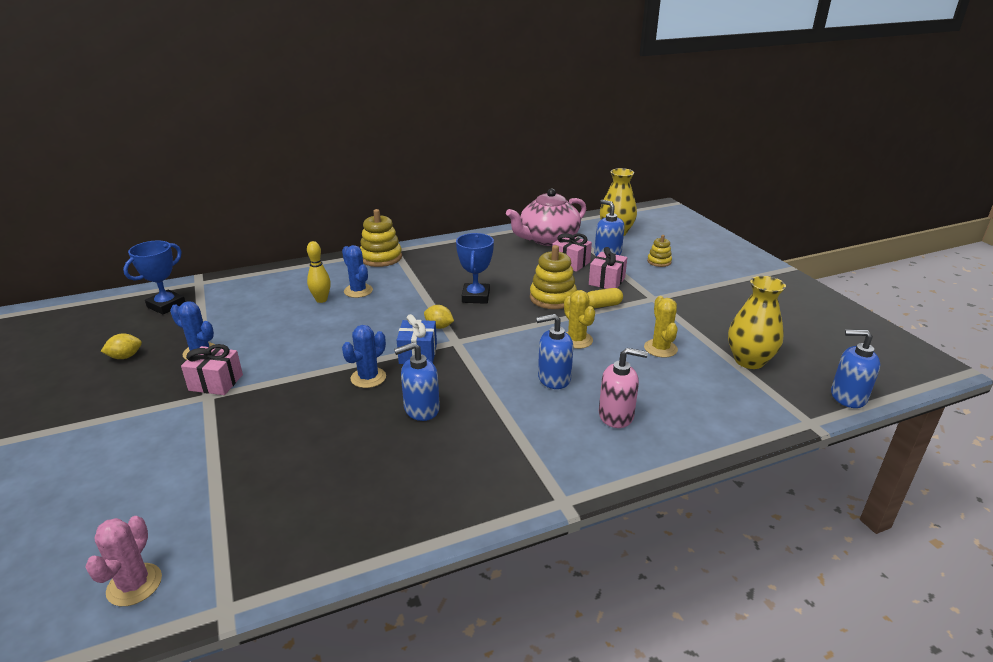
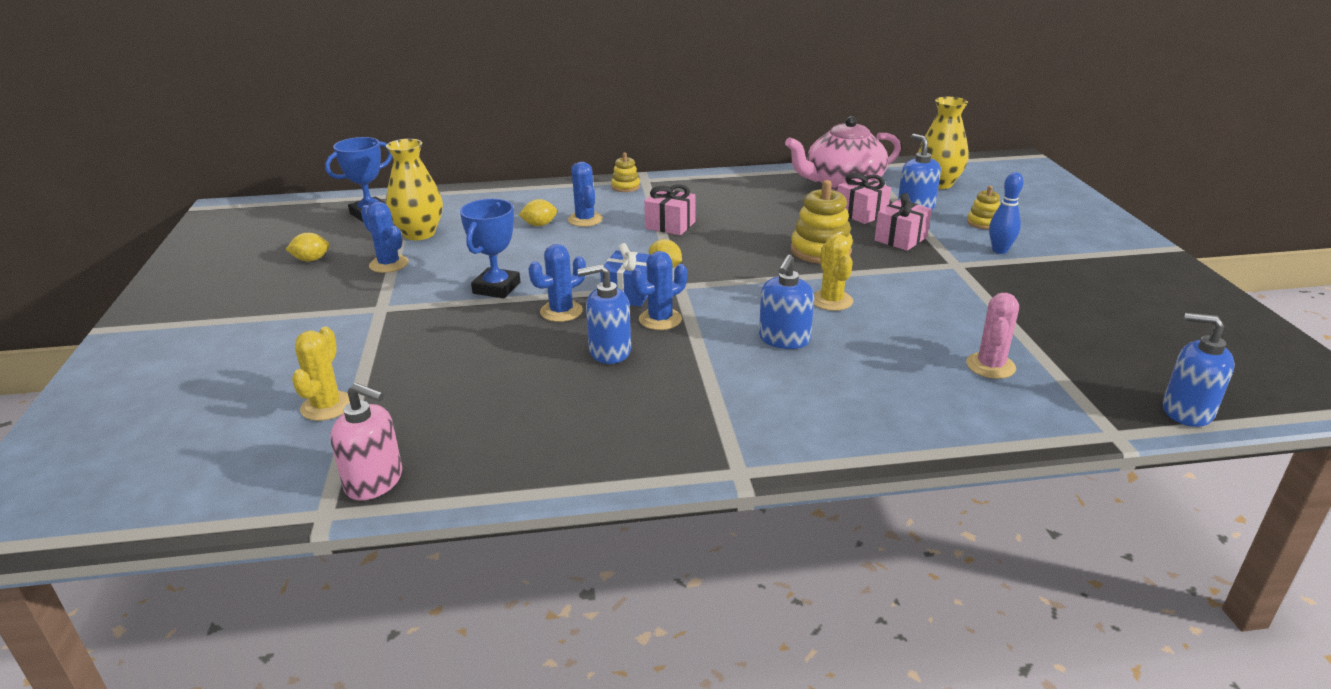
camera: 15 degrees right, 0 degrees up
(134, 585) = (245, 475): pink cactus -> pink cactus (990, 366)
(216, 382) = (394, 296): pink gift -> pink gift (670, 225)
(321, 300) = (539, 225): yellow bowling pin -> yellow lemon
(381, 258) = (625, 187): yellow stacking toy -> yellow stacking toy, size x0.56
(452, 374) = (660, 319): none -> blue cactus
(475, 297) = (723, 240): blue trophy -> blue trophy (496, 288)
(553, 378) = (784, 339): blue soap dispenser -> blue soap dispenser turned 75 degrees counterclockwise
(602, 305) = (883, 266): yellow capsule -> none
(616, 415) = (847, 390): pink soap dispenser -> pink soap dispenser (374, 481)
(660, 348) = (940, 323): yellow cactus -> yellow cactus (326, 406)
(679, 283) = (999, 250): none -> blue bowling pin
(749, 361) = (1059, 351): yellow vase -> yellow vase (419, 234)

